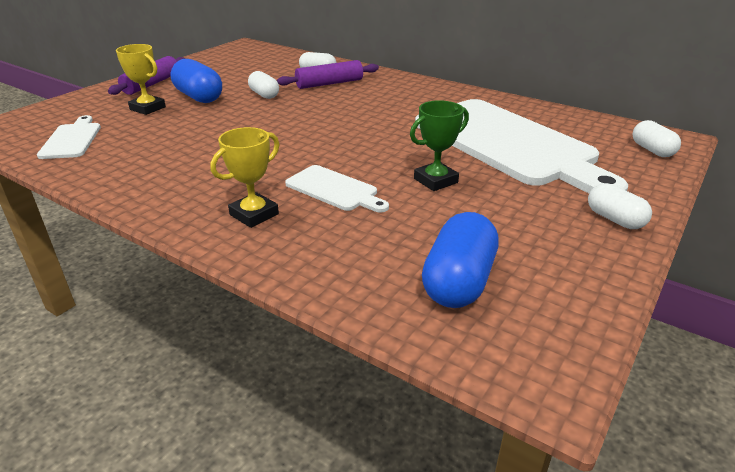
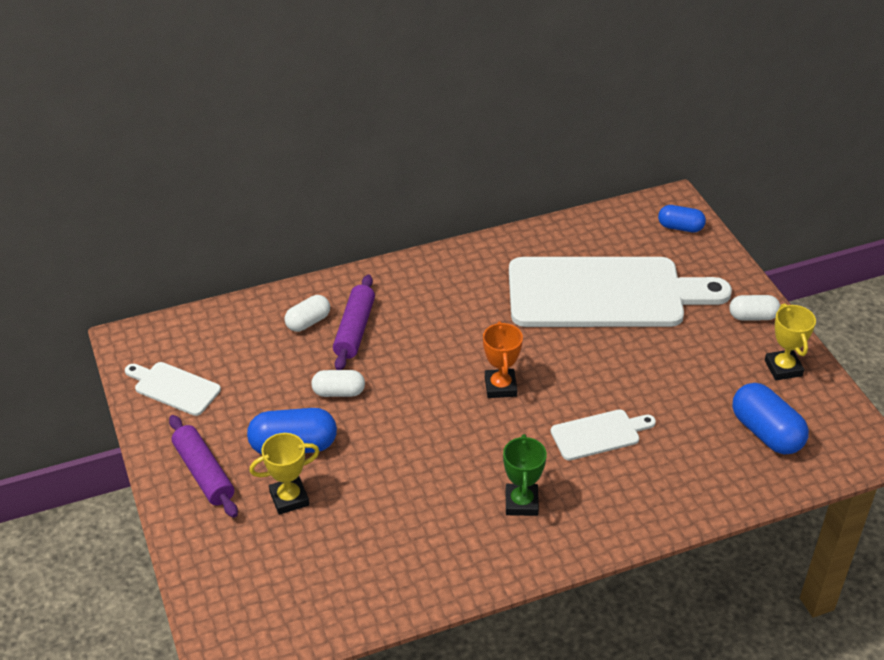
camera: 55 degrees left, 10 degrees up
(72, 139) = (329, 582): white cutting board -> white cutting board (174, 388)
(254, 214) = (602, 498): yellow trophy -> yellow trophy (783, 368)
(338, 137) = (500, 387): none -> orange trophy
(435, 180) = (631, 370): green trophy -> green trophy (521, 503)
(652, 150) = (680, 227): white capsule -> blue capsule

